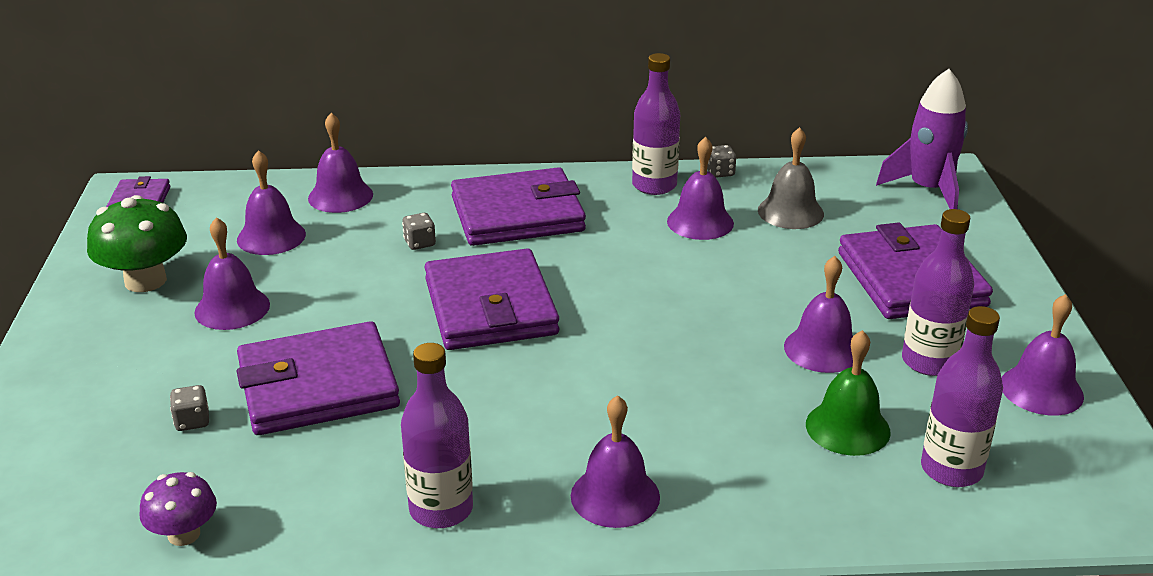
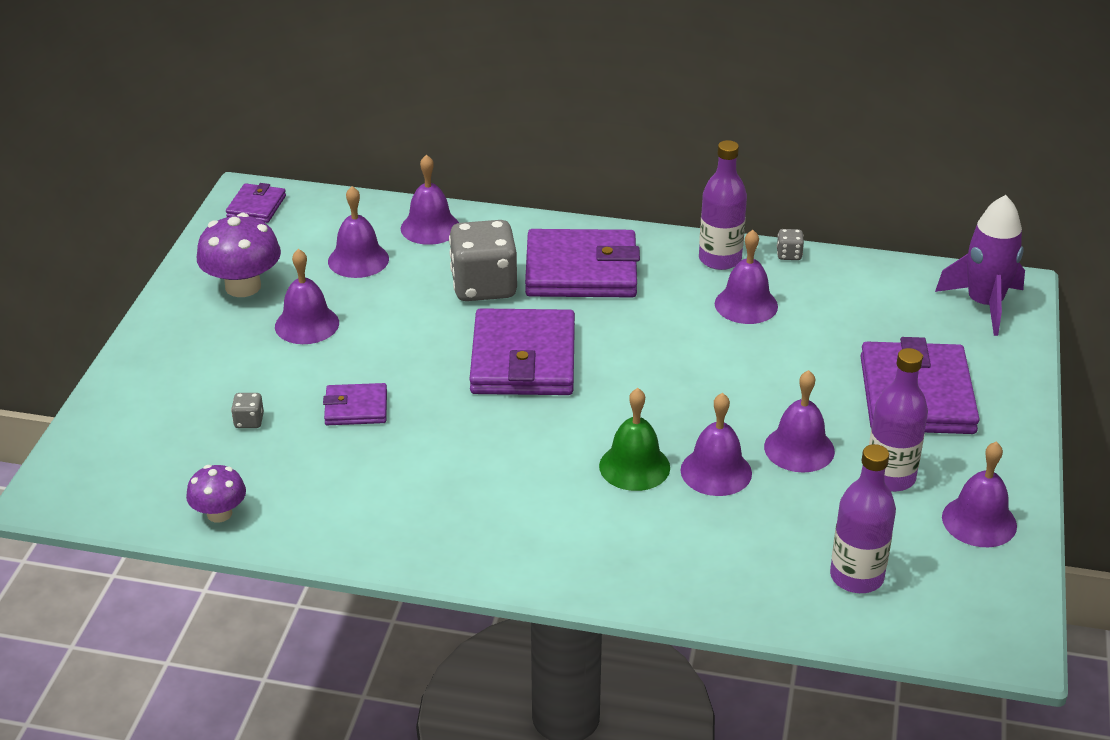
camera: 15 degrees right, 5 degrees up
(145, 281) = (243, 286): green mushroom -> purple mushroom
(318, 386) = (356, 408): purple wallet -> purple wallet, size x0.50
(419, 243) = (484, 286): grey dice -> grey dice, size x2.46
(441, 509) = (419, 531): purple bottle -> none
(615, 496) = (562, 546): purple bell -> purple bell (716, 471)
(790, 212) = (837, 307): grey bell -> none
(847, 428) = (785, 524): green bell -> green bell (634, 466)

